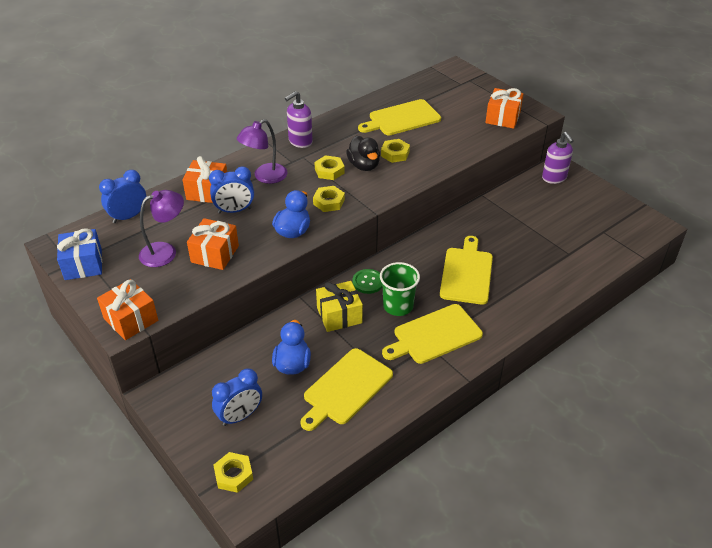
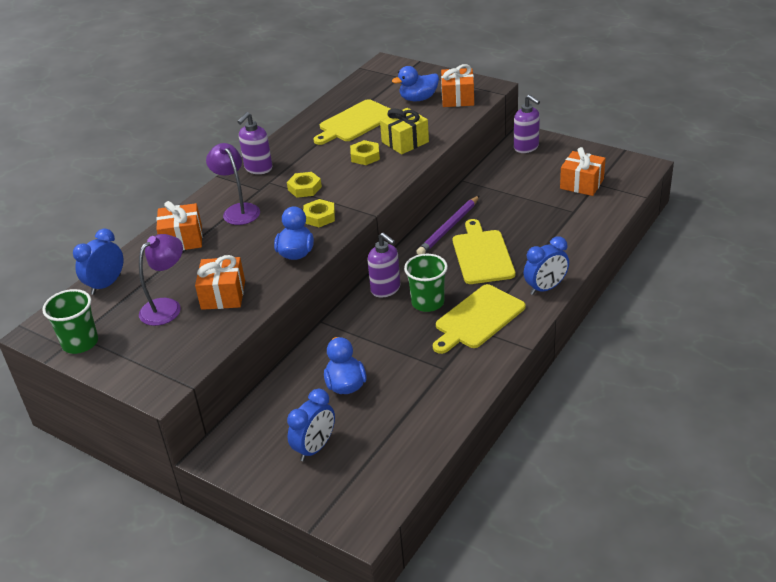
camera: 15 degrees left, 5 degrees down
(83, 264) = (80, 343): blue gift -> green cup
(131, 319) = (164, 379): orange gift -> orange gift (581, 184)
(234, 210) = (222, 249): blue clock -> blue clock (545, 288)
(234, 475) = (336, 502): yellow nut -> none
(265, 177) = (238, 210): purple lamp -> purple lamp turned 120 degrees clockwise
(339, 315) = (371, 327): yellow gift -> yellow gift (405, 142)
(346, 388) = (412, 391): yellow cutting board -> none
(364, 165) = (338, 175): black duck -> none
(368, 282) = (386, 289): green button -> purple soap dispenser
(449, 238) = (449, 228): none -> purple pencil
(467, 109) = (418, 99): none -> blue duck

